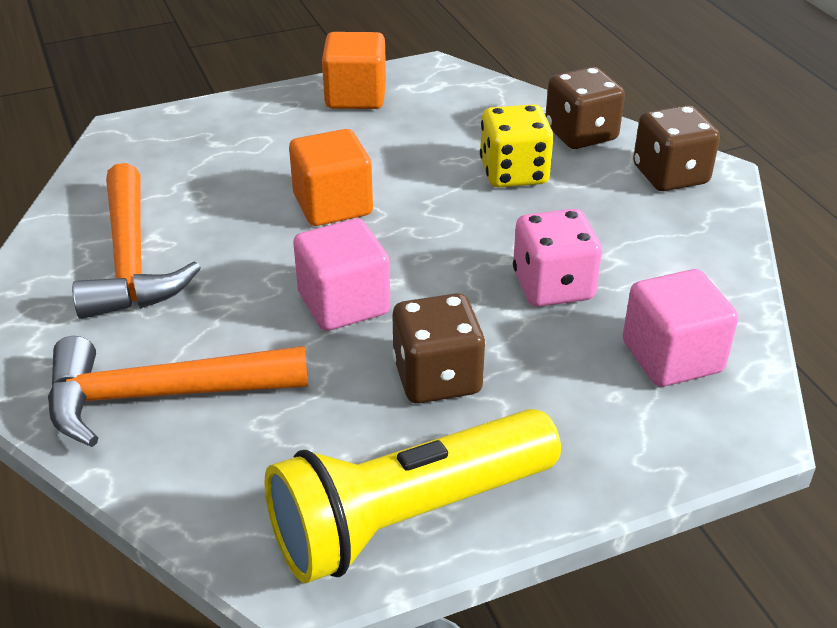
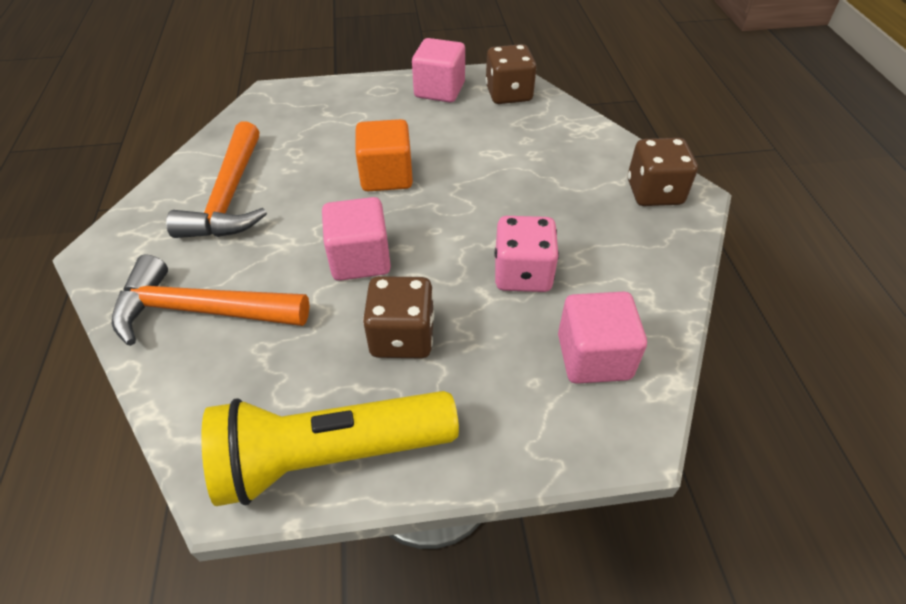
camera: 15 degrees right, 10 degrees up
(355, 96) = (439, 90): orange cube -> pink cube
(513, 173) = (531, 171): yellow dice -> none
(581, 134) = (596, 146): brown dice -> brown dice (508, 94)

